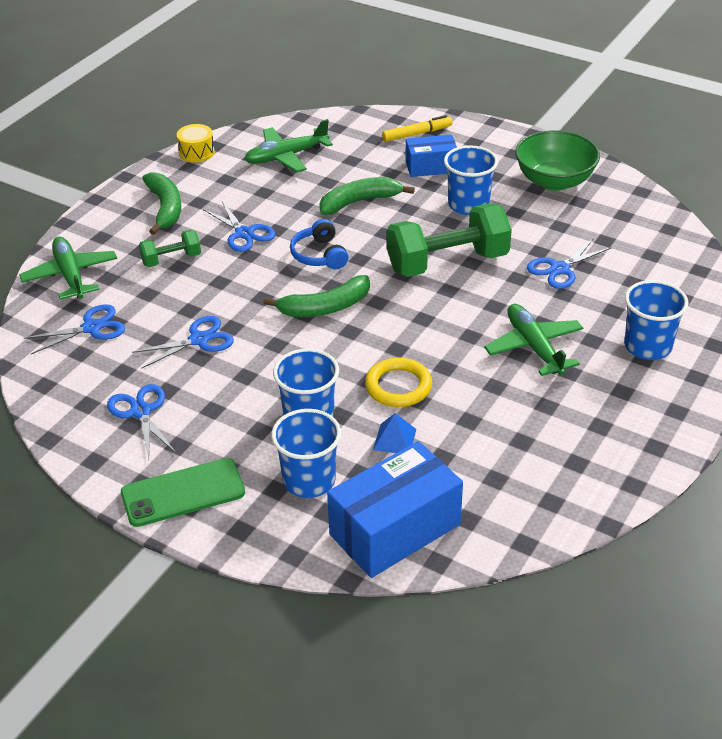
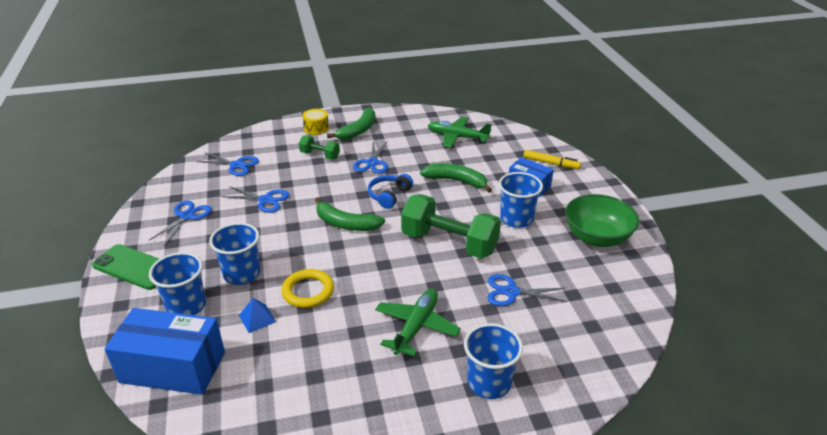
camera: 45 degrees right, 5 degrees down
(70, 275) = (269, 137): green plane -> none
(196, 152) = (417, 112): yellow drum -> yellow drum (316, 128)

